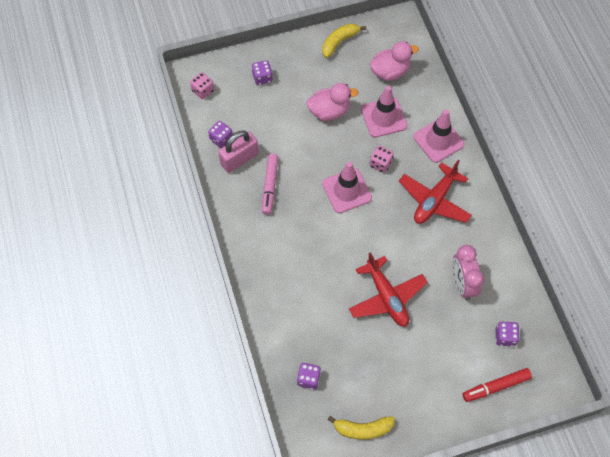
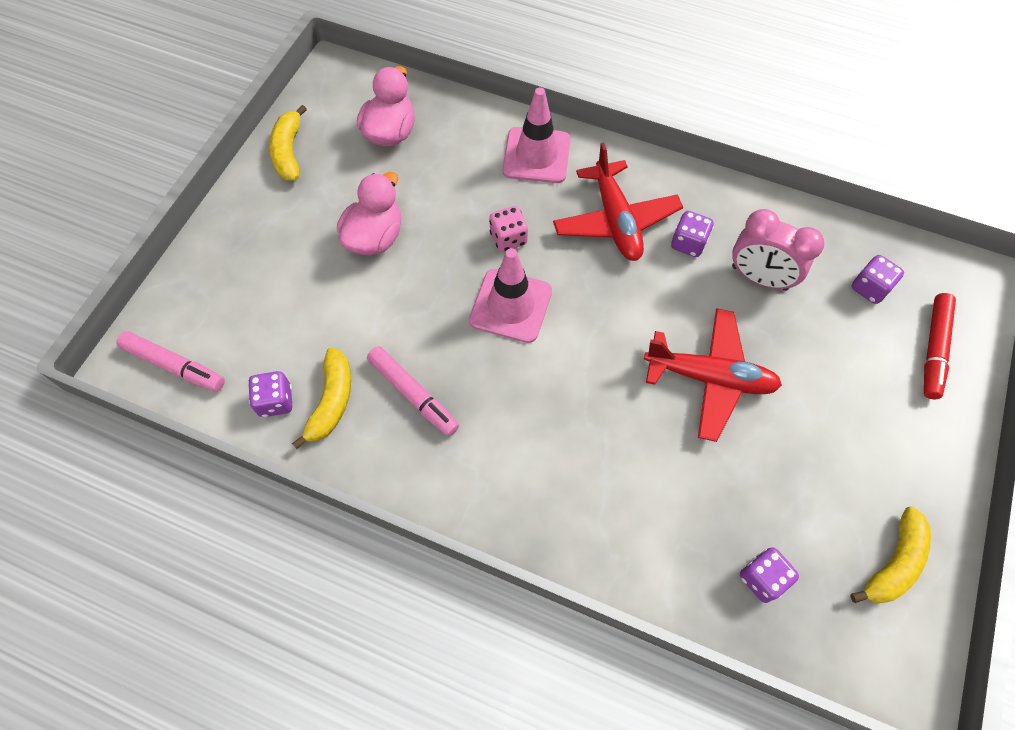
camera: 50 degrees left, 0 degrees up
(203, 91) = (174, 365): pink dice -> pink marker
(239, 159) = (332, 401): pink padlock -> yellow banana
(262, 78) = (240, 276): purple dice -> purple dice (688, 243)
(383, 117) = (447, 186): pink traffic cone -> none

